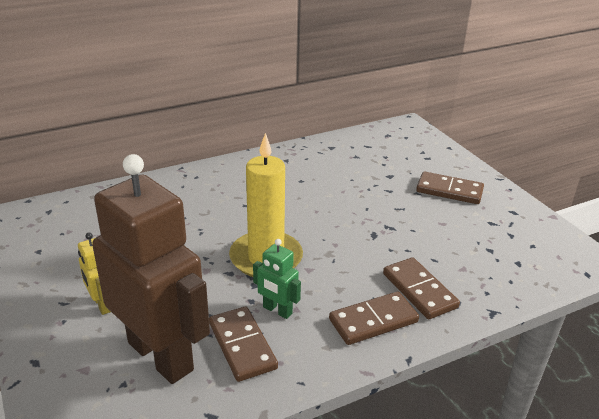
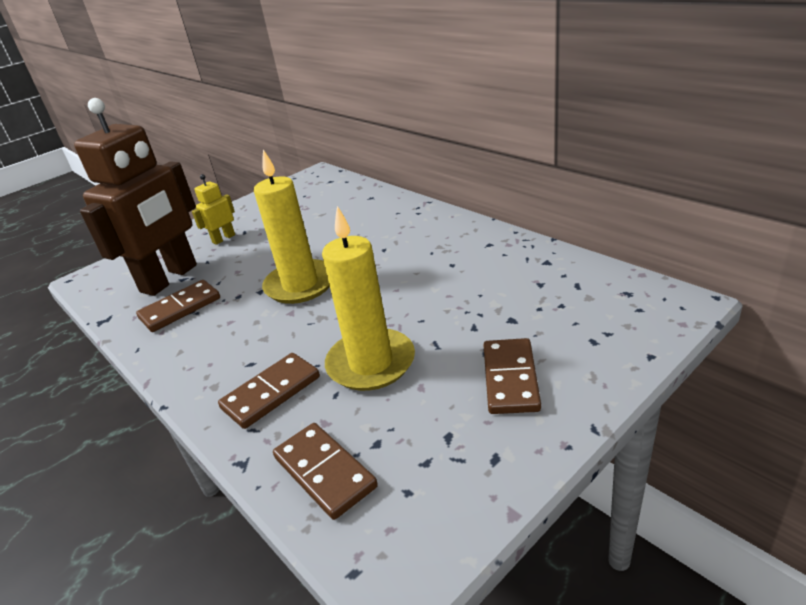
camera: 80 degrees right, 0 degrees up
(277, 310) = (226, 312): green robot -> none
(373, 321) = (217, 370): brown domino -> brown domino (325, 472)
(407, 238) = (371, 363): none -> yellow candle

